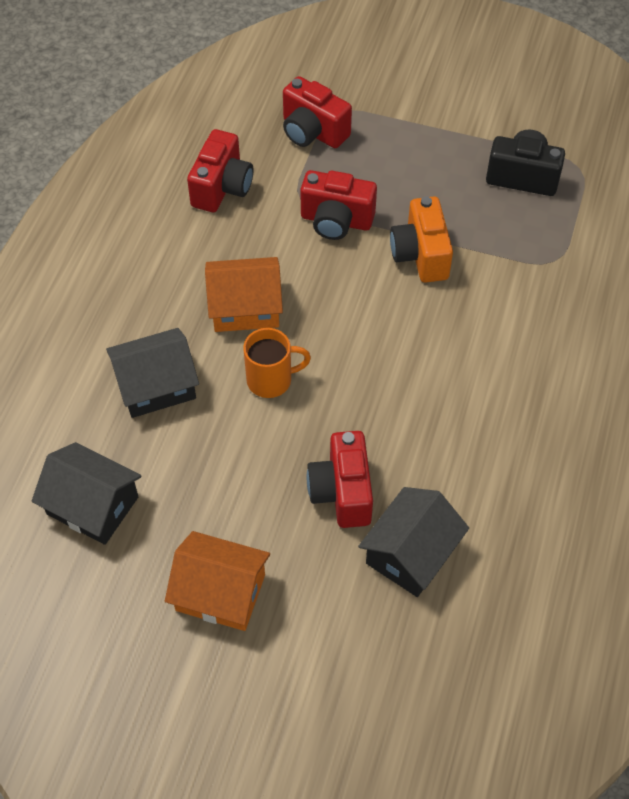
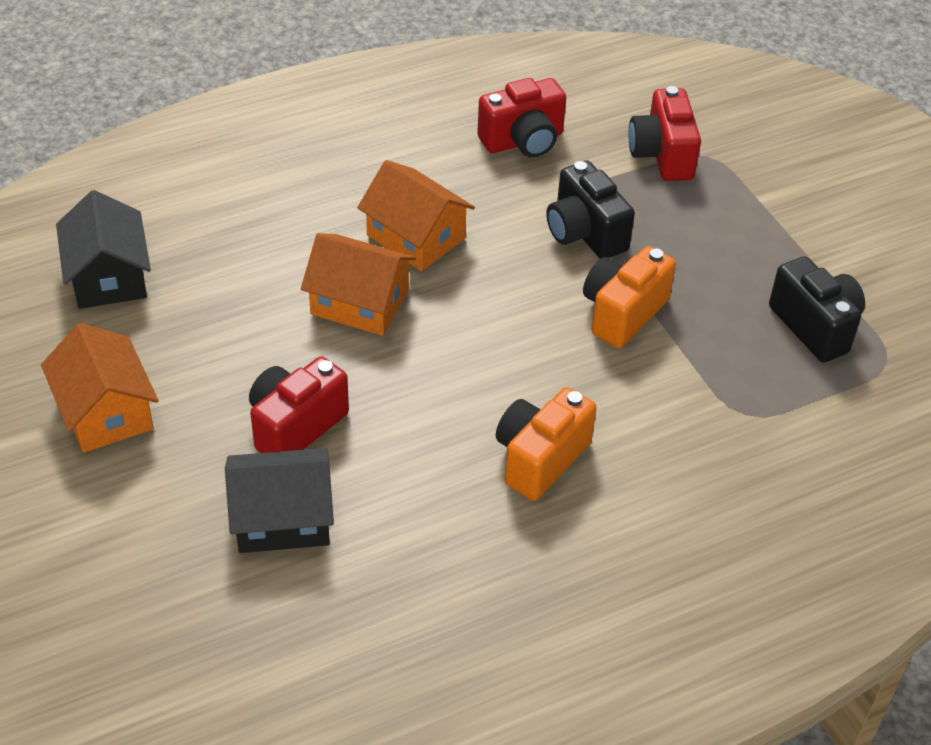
camera: 45 degrees right, 10 degrees down
(156, 385) = (269, 236): black house -> none
(271, 380) = (359, 302): orange mug -> orange house
(336, 221) = (584, 233): red camera -> black camera
(492, 384) = (540, 459): none -> orange camera

